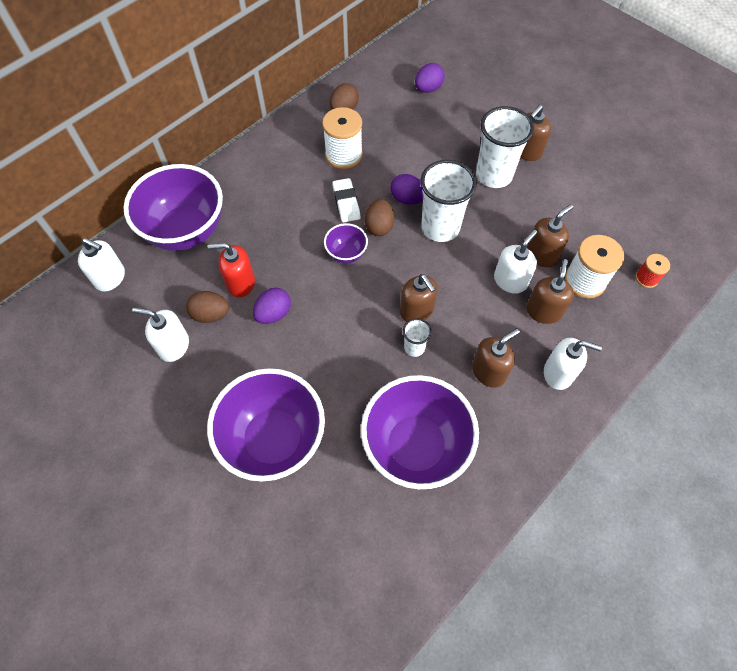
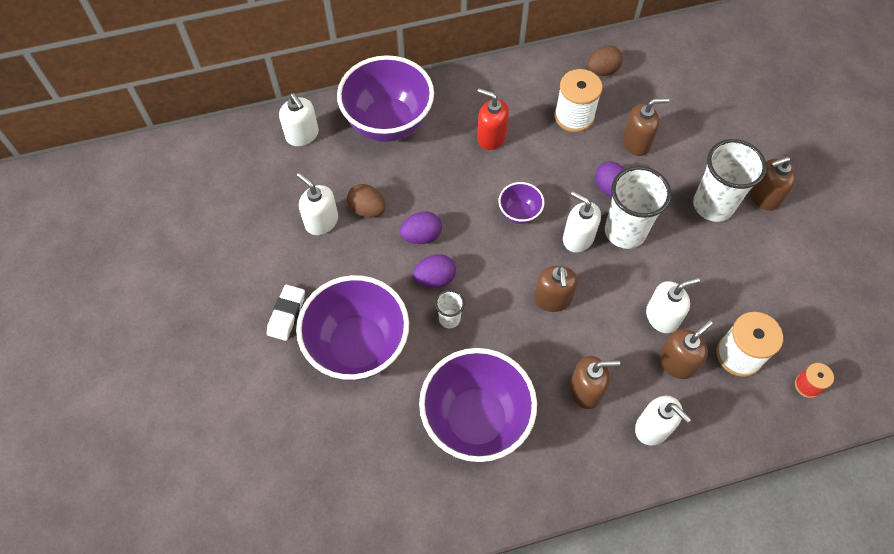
camera: 30 degrees right, 0 degrees up
(240, 283) = (408, 194): red soap dispenser -> red soap dispenser (491, 137)
(346, 203) = (548, 164): white eraser -> white eraser (287, 314)
(379, 226) = (566, 202): brown egg -> none
(406, 251) = (578, 238): none -> white soap dispenser
(414, 347) = (529, 332): white cup -> white cup (449, 319)
(428, 88) = (701, 86): purple egg -> purple egg (435, 278)
(542, 254) = (711, 307): brown soap dispenser -> brown soap dispenser (636, 143)

